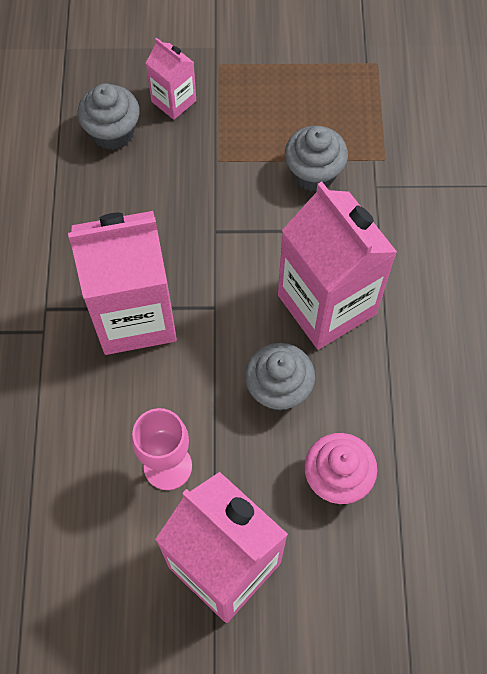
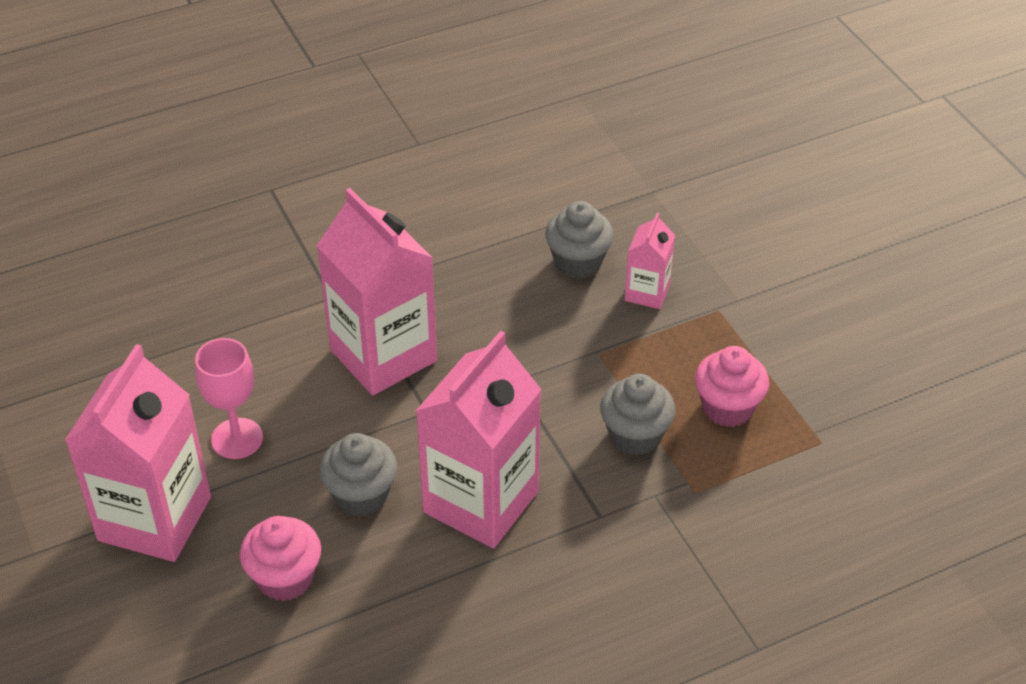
camera: 65 degrees right, 20 degrees down
(317, 103) = (727, 408): none -> pink cupcake

